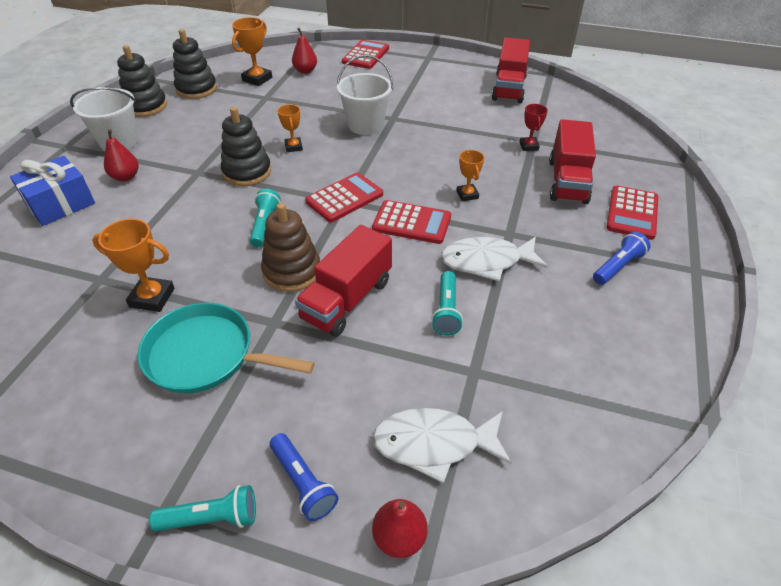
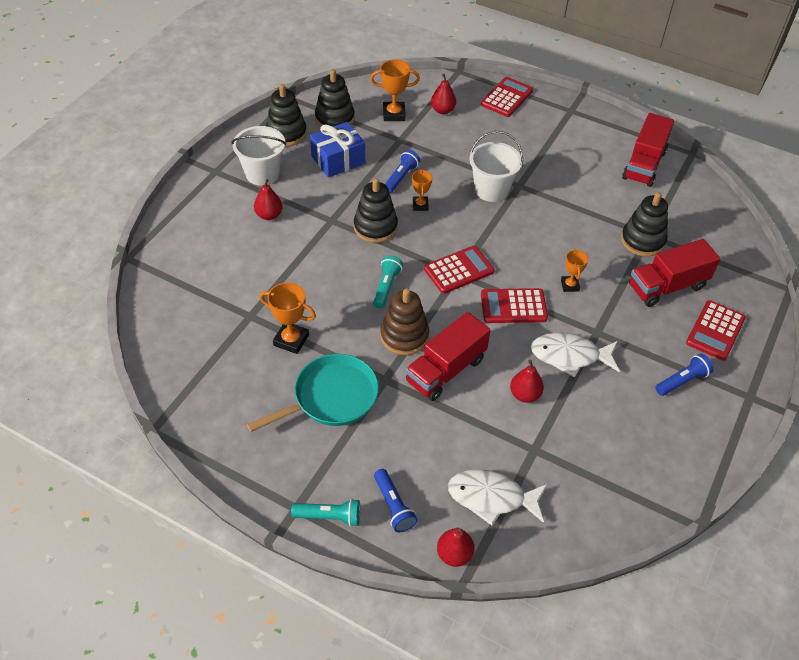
camera: 10 degrees right, 5 degrees up
(60, 204) = (215, 235): blue gift -> blue gift (338, 160)
(206, 355) = (331, 397): turquoise pan -> turquoise pan turned 120 degrees clockwise
(257, 79) = (394, 114): orange trophy -> orange trophy turned 45 degrees clockwise
(270, 126) = (401, 177): none -> blue flashlight
(411, 223) = (513, 306): red calculator -> red calculator turned 150 degrees clockwise
(446, 310) = (525, 394): turquoise flashlight -> red pear
(528, 146) = (642, 240): red trophy -> black stacking toy
(567, 181) = (667, 286): red truck -> red truck turned 45 degrees clockwise

